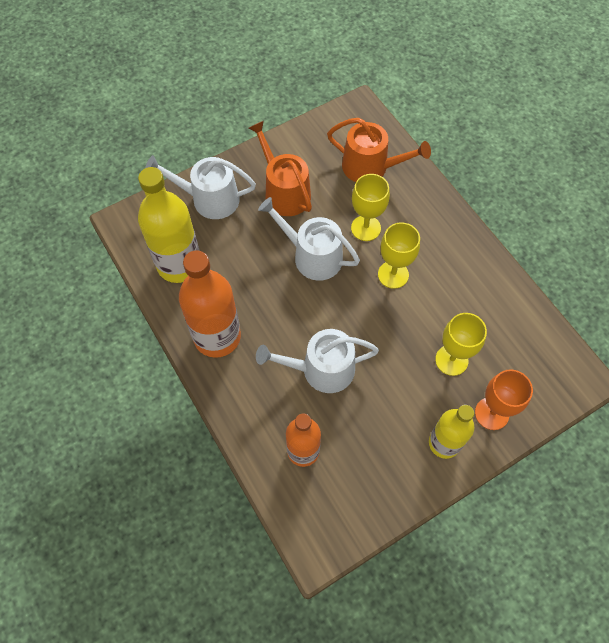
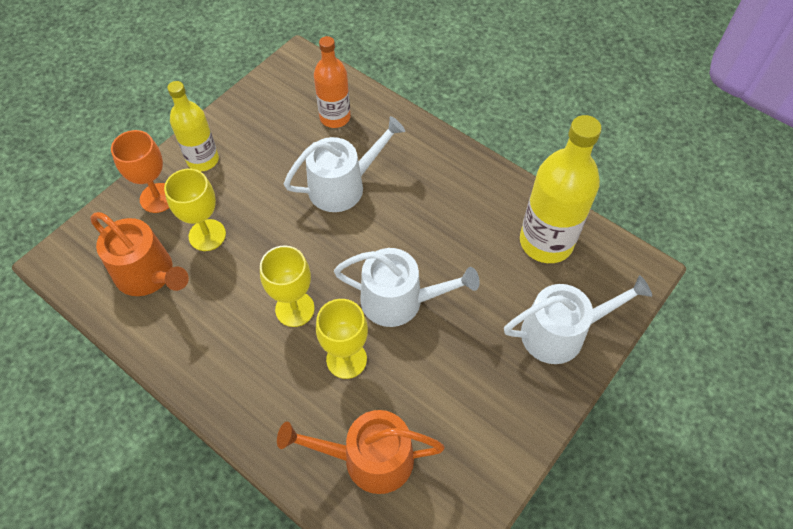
camera: 160 degrees right, 5 degrees down
(217, 337) = (462, 183): orange bottle -> none
(284, 192) = (472, 376): orange watering can -> orange watering can (149, 274)

